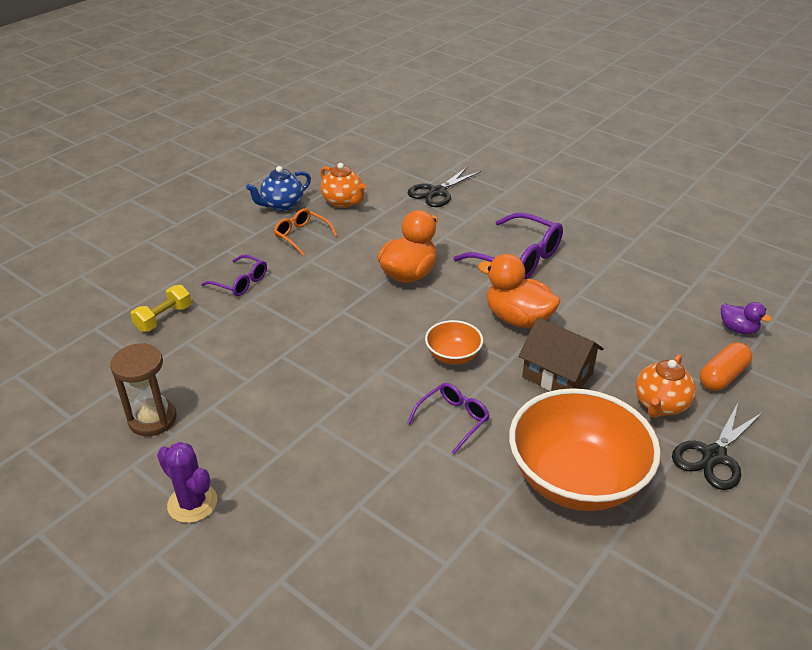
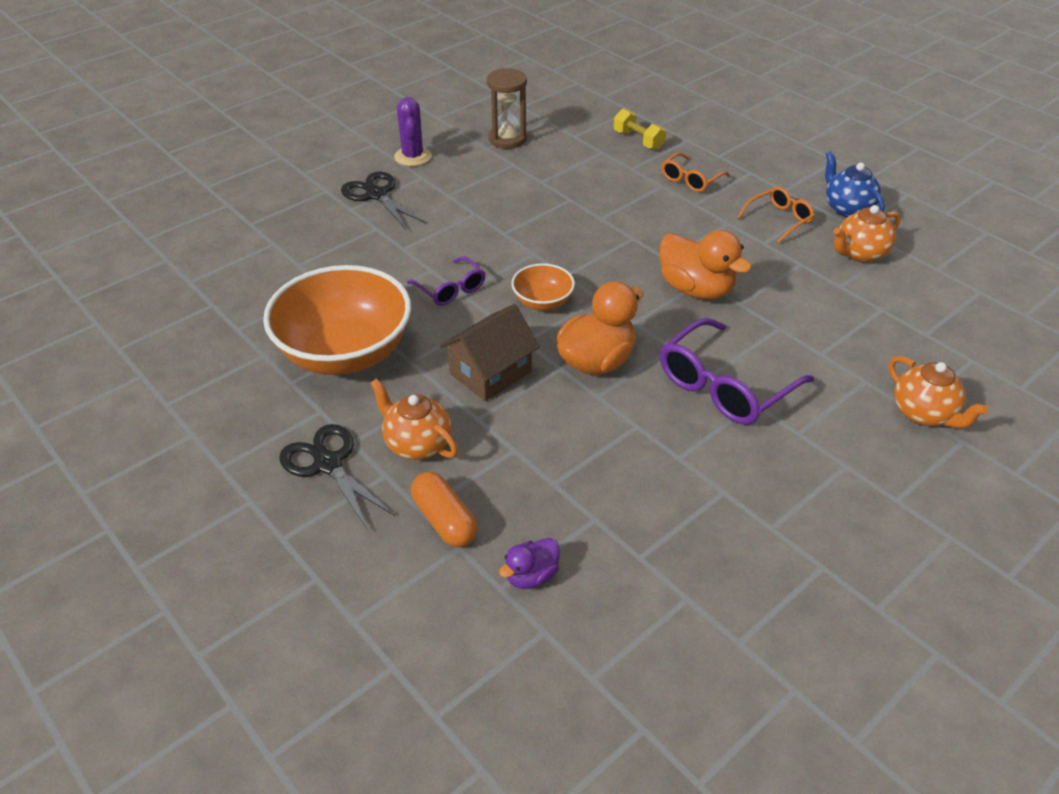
camera: 100 degrees right, 5 degrees up
(192, 503) = (413, 157): purple cactus -> purple cactus turned 60 degrees counterclockwise
(240, 282) = (691, 179): purple glasses -> orange glasses
(437, 192) = (896, 337): black scissors -> black scissors (376, 195)
(508, 187) = (924, 414): none -> orange teapot

